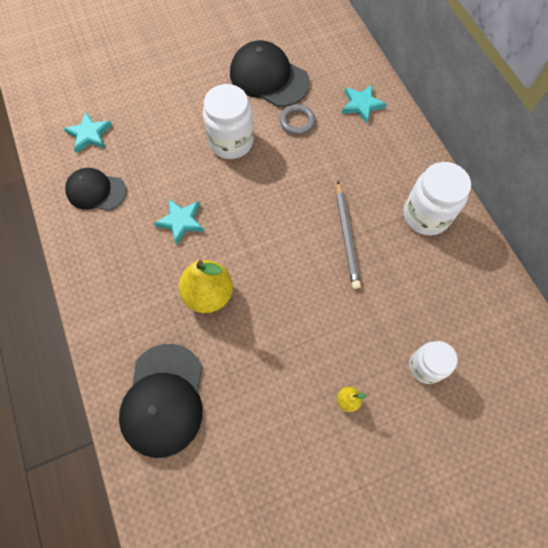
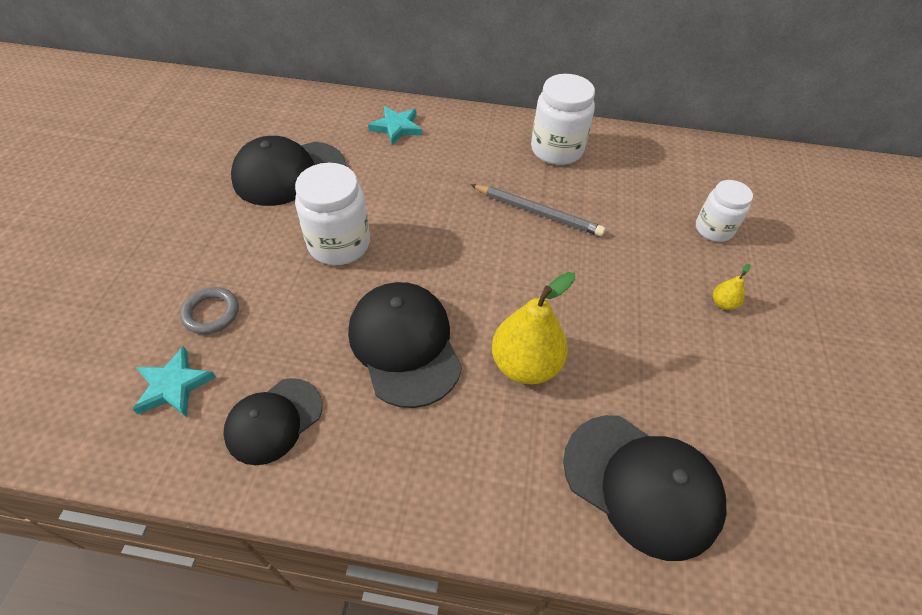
camera: 60 degrees left, 15 degrees down
(181, 221) = (405, 345): turquoise star -> black cap
(297, 121) = (368, 180): grey ring -> grey ring (211, 313)

